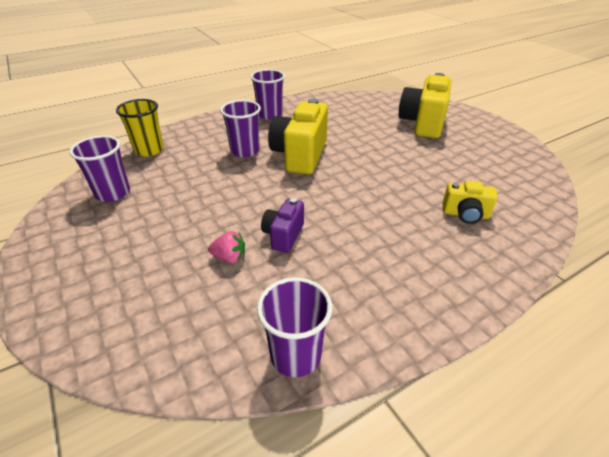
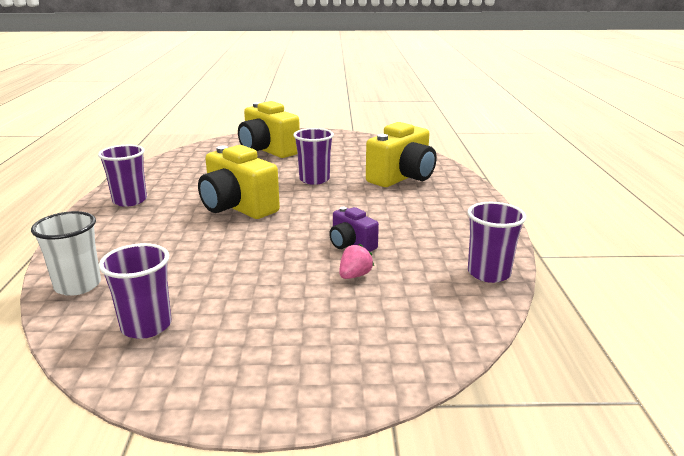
camera: 60 degrees left, 15 degrees down
(149, 150) = (78, 285): yellow cup -> white cup
(245, 151) = (184, 230): purple cup -> purple cup (314, 179)
(465, 214) = (402, 178): yellow camera -> yellow camera, size x1.86

